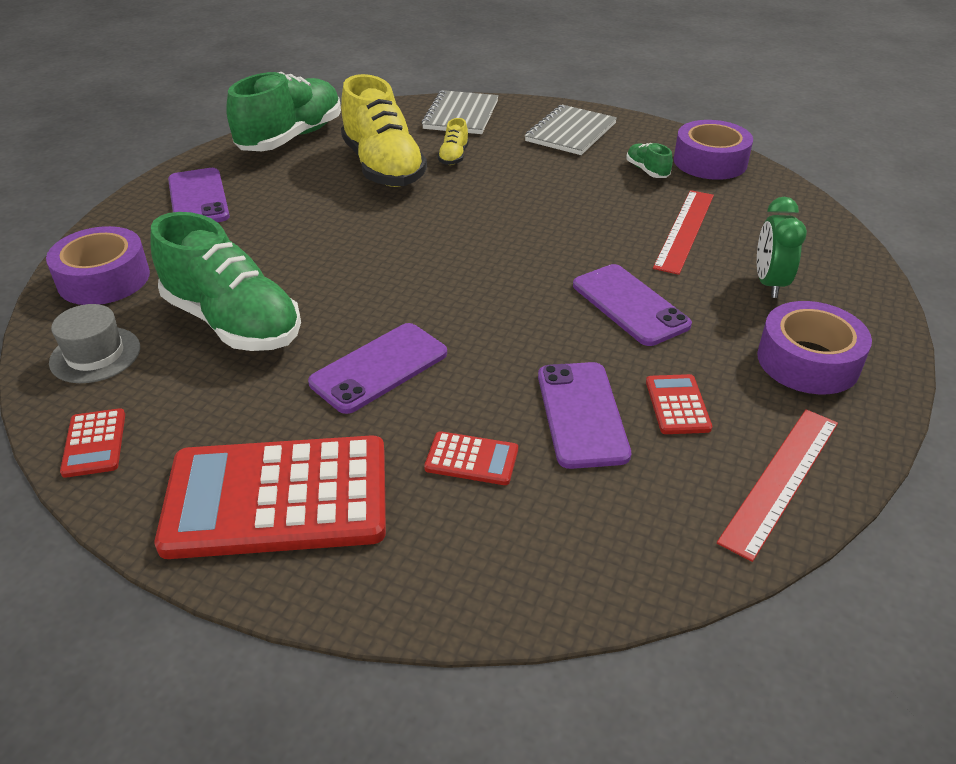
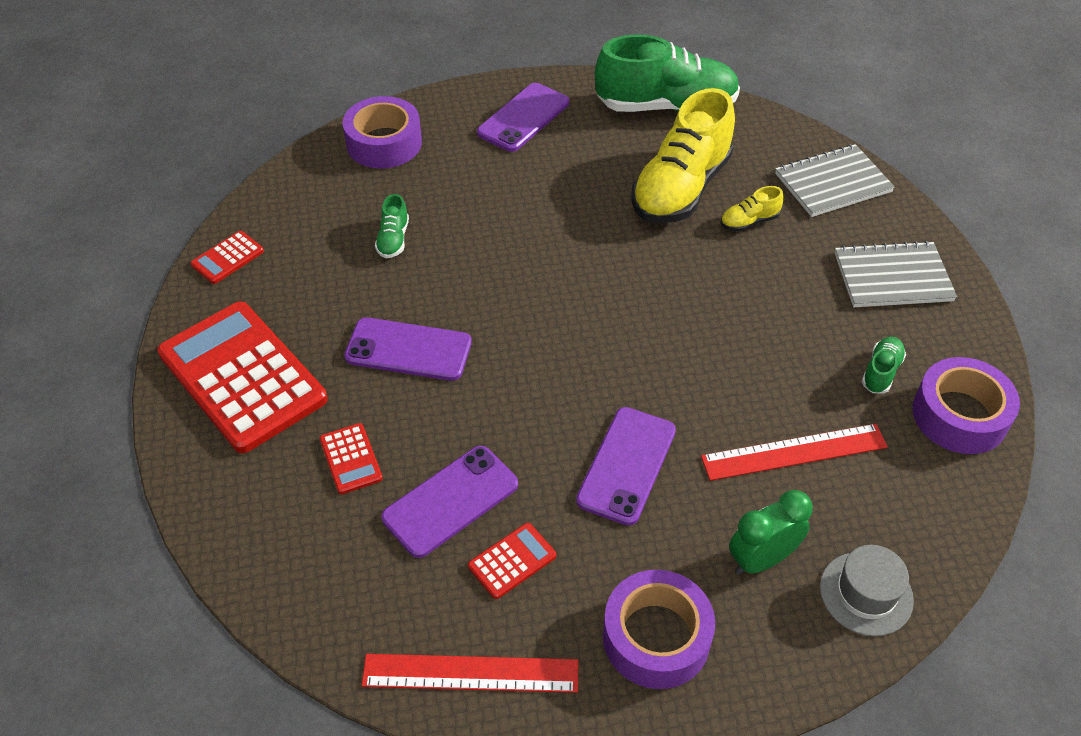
camera: 55 degrees right, 10 degrees up
(95, 355) = (305, 198): grey hat -> grey hat (866, 593)
(233, 322) = (393, 239): green shoe -> green shoe, size x0.42

